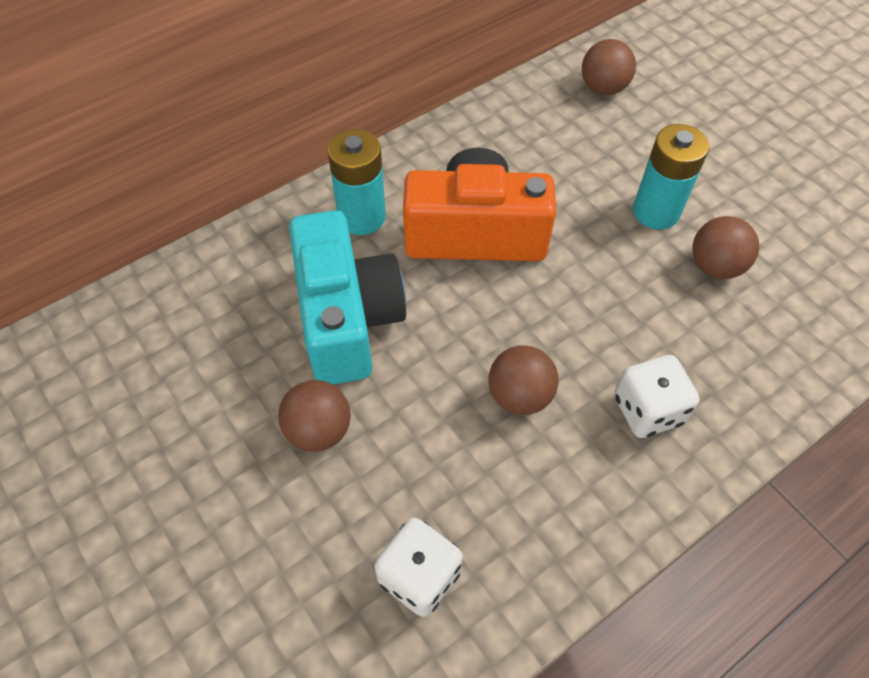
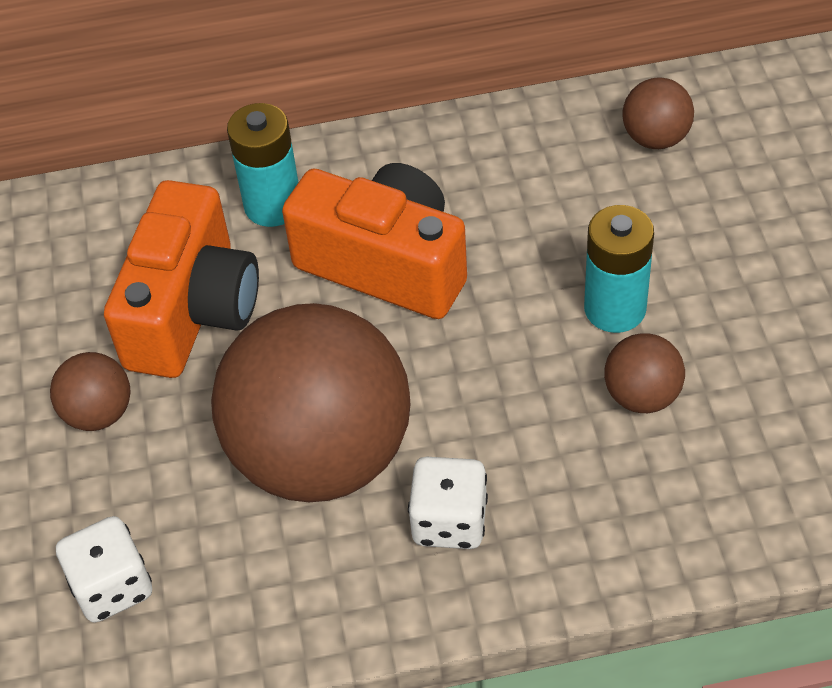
camera: 30 degrees right, 5 degrees down
(347, 318) = (192, 310): turquoise camera -> orange camera
(519, 395) = (321, 454): brown ball -> brown ball, size x2.38

